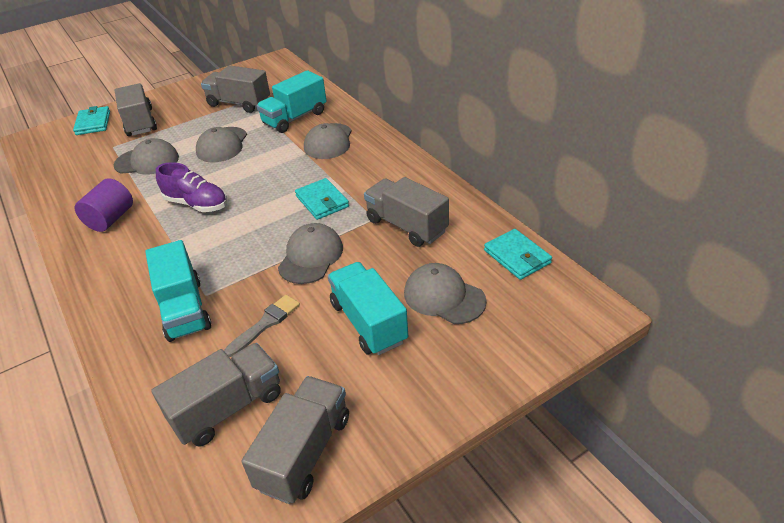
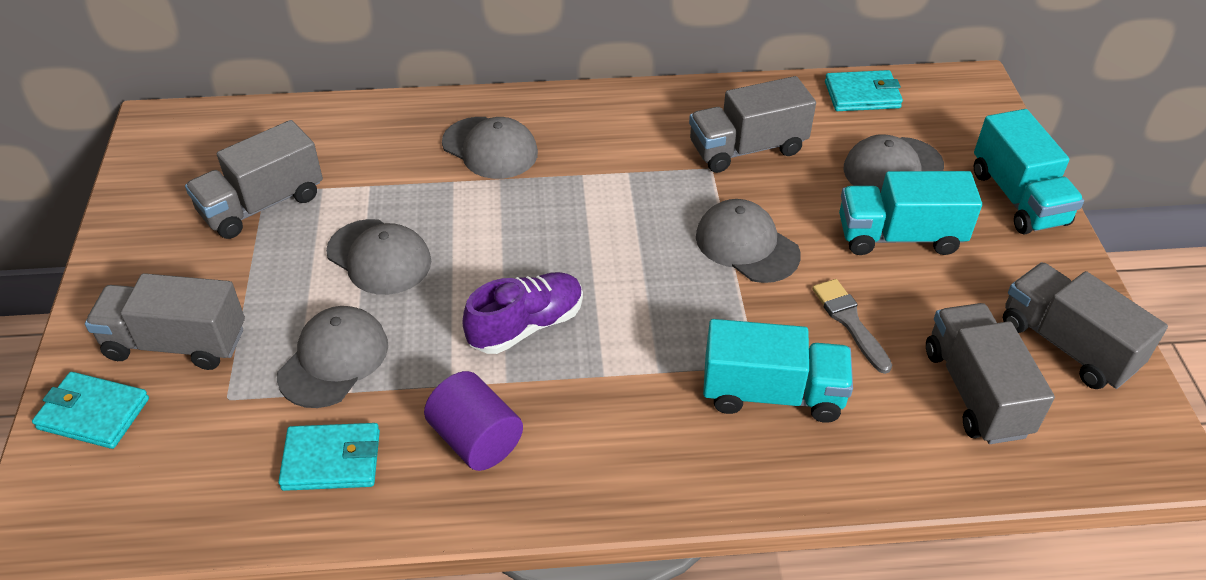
camera: 65 degrees left, 5 degrees up
(295, 118) = (385, 159): turquoise truck -> turquoise truck (1018, 198)
(322, 201) = (634, 200): turquoise wallet -> turquoise wallet (331, 460)

